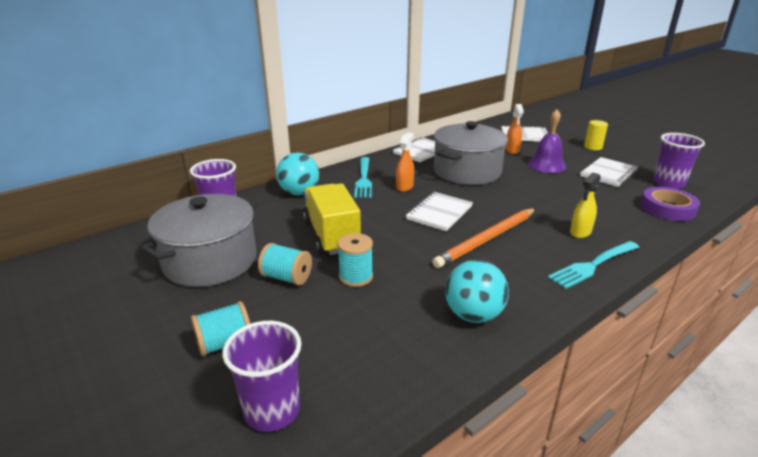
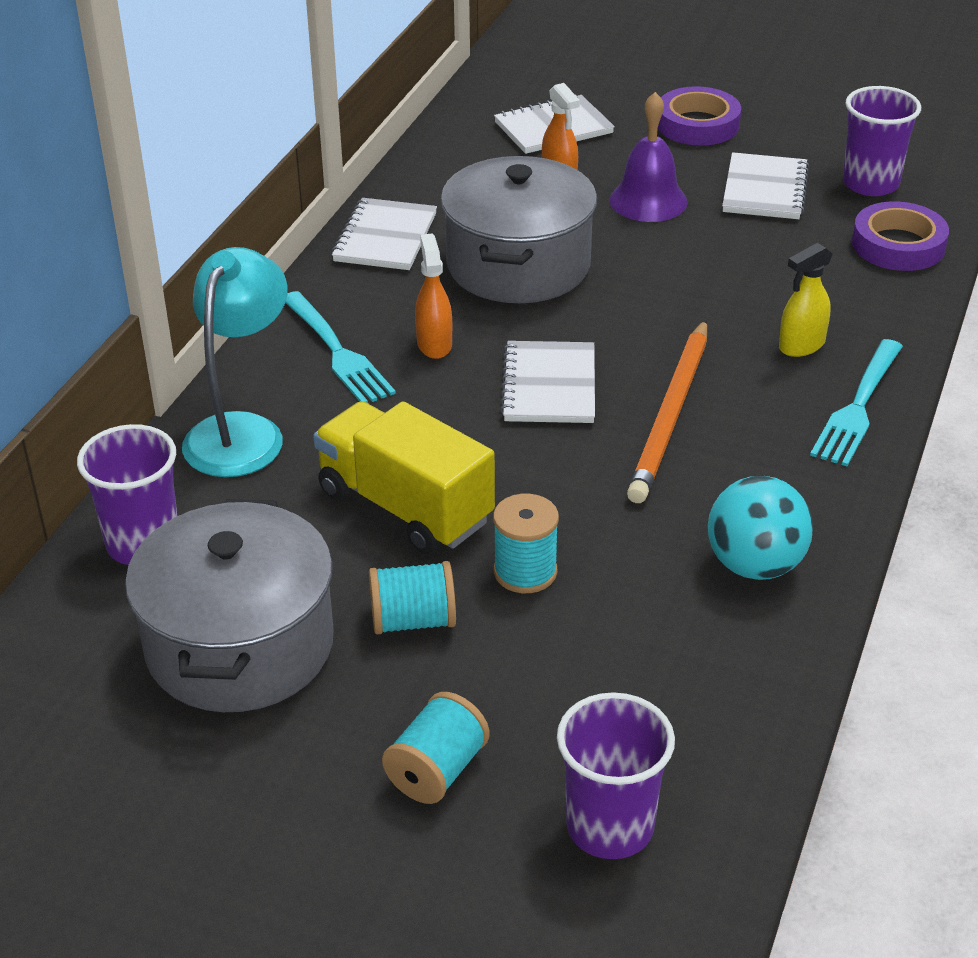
camera: 30 degrees left, 10 degrees up
(299, 193) = (242, 432): turquoise ball -> turquoise lamp
(580, 232) = (801, 346): yellow spray bottle -> yellow spray bottle turned 45 degrees clockwise
(593, 147) = (697, 124): yellow cylinder -> purple tape

